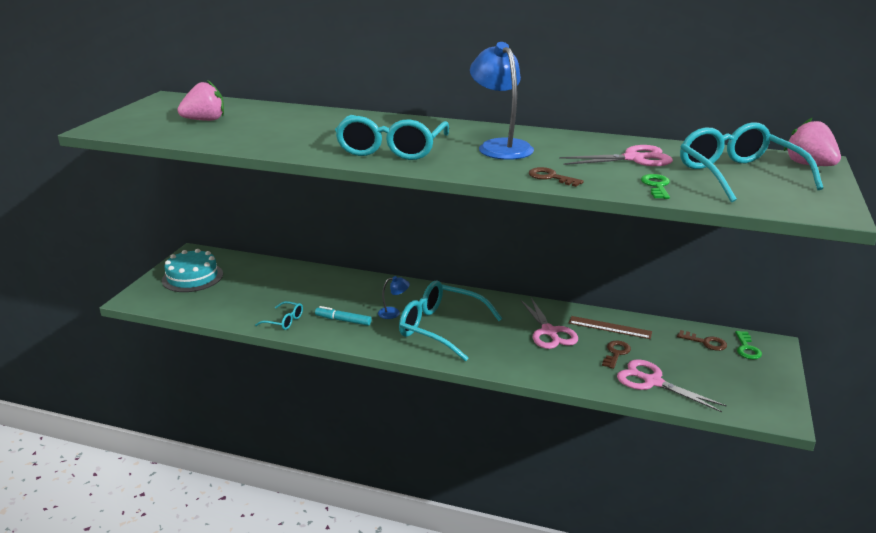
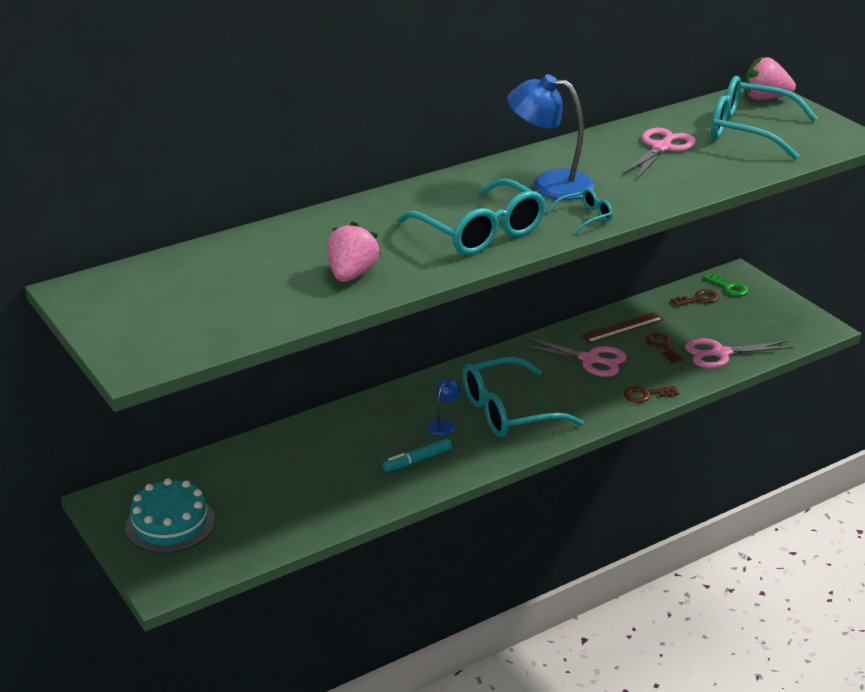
camera: 50 degrees left, 5 degrees up
(205, 120) = (217, 294): pink strawberry -> pink strawberry (351, 275)
(284, 321) = (368, 497): turquoise glasses -> turquoise glasses (585, 217)
(550, 177) = (654, 196): brown key -> brown key (646, 395)
(656, 186) = (728, 168): green key -> none

